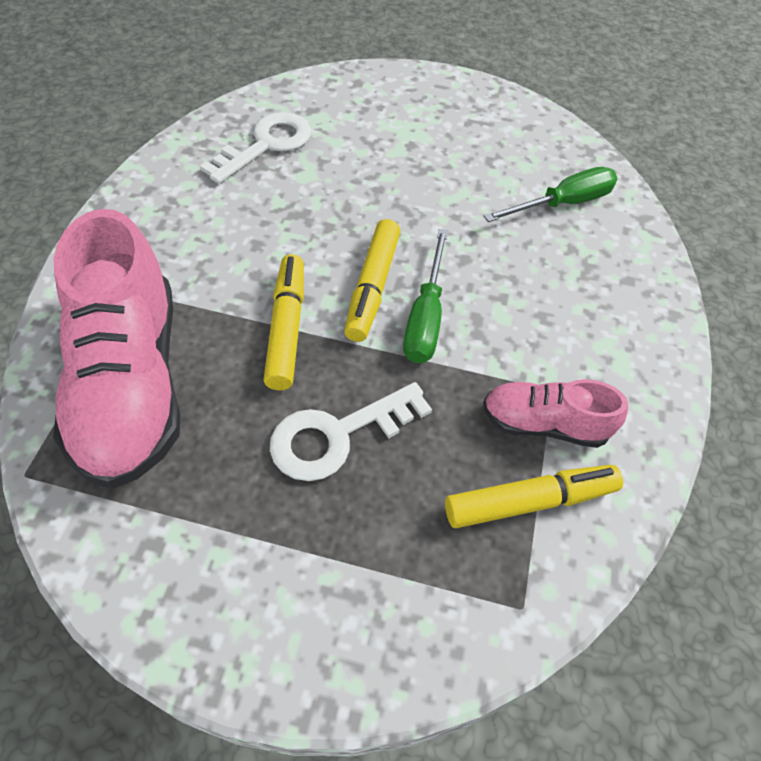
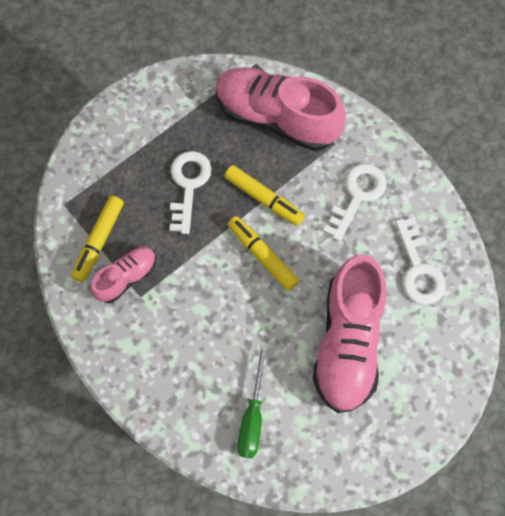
camera: 130 degrees right, 15 degrees up
(206, 233) = (357, 196): none -> white key
(406, 166) = (347, 342): none -> pink shoe
(425, 317) = (225, 269): green screwdriver -> none

